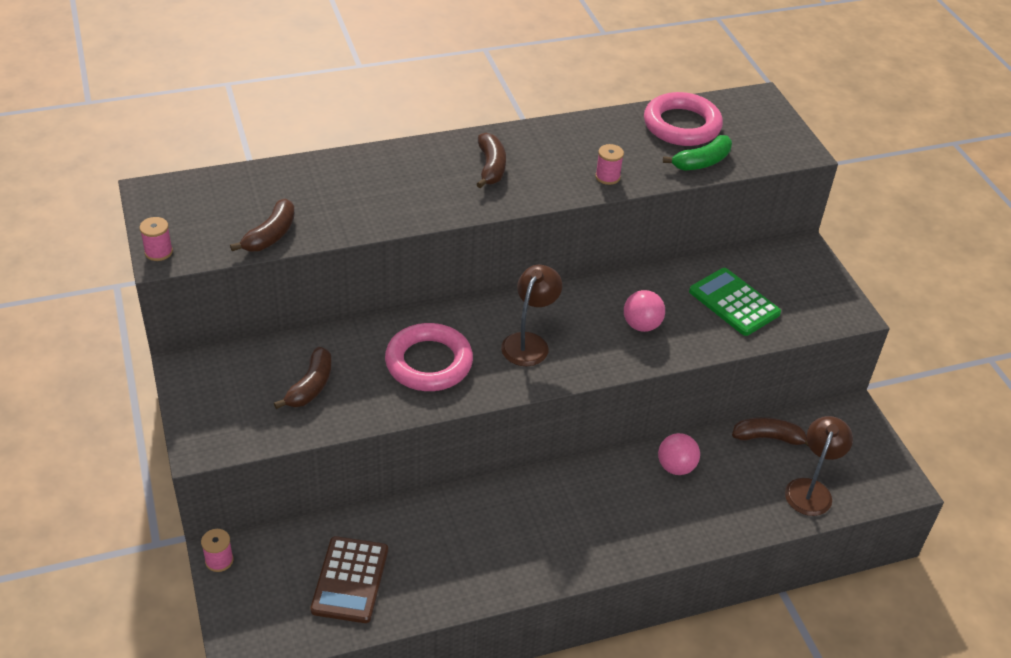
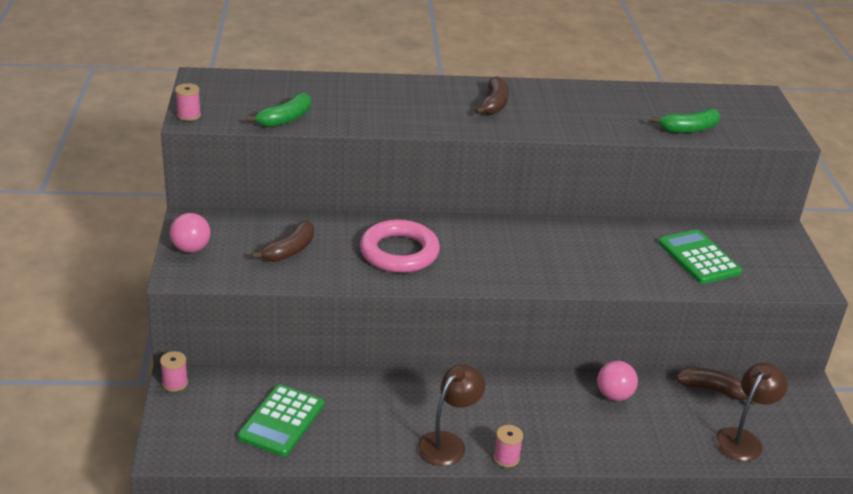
camera: 15 degrees right, 10 degrees down
(270, 235) = (285, 119): brown banana -> green banana
(350, 580) = (281, 421): brown calculator -> green calculator
(529, 342) = (495, 253): brown lamp -> brown lamp (448, 443)
(607, 177) = (596, 126): pink spool -> pink spool (506, 458)
(641, 325) = (604, 259): pink ball -> pink ball (191, 249)
(682, 125) = (679, 102): pink ring -> none

